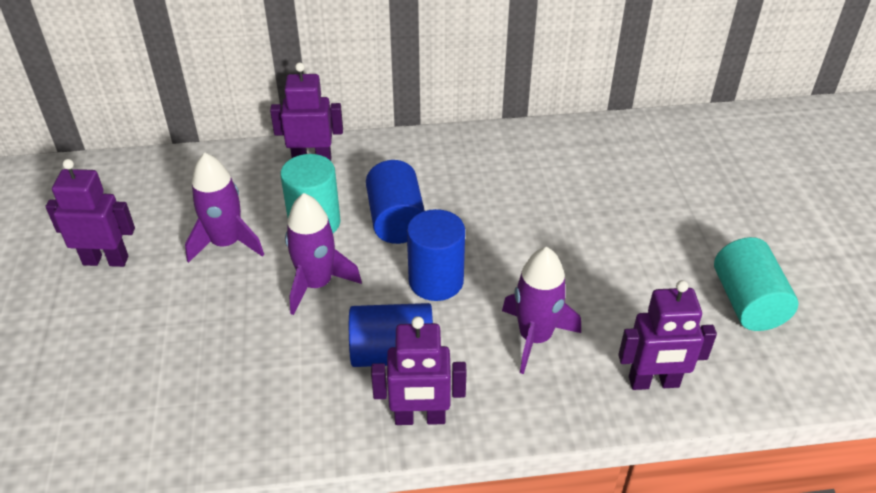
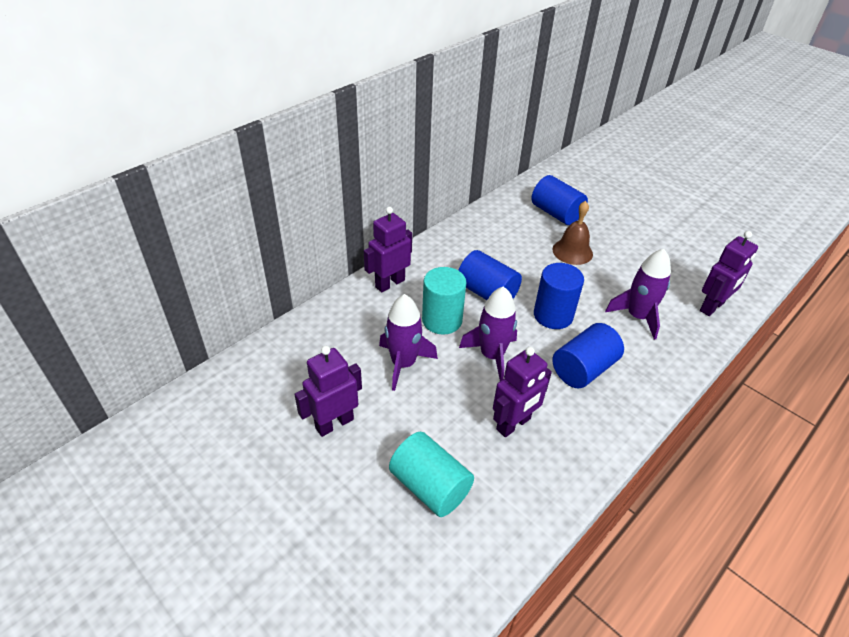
camera: 40 degrees left, 0 degrees up
(420, 418) = (641, 394): purple robot -> purple robot (514, 424)
(556, 226) = (572, 251): none -> brown bell
(595, 174) = (556, 213): none -> blue cylinder
(747, 302) = (699, 245): turquoise cylinder -> turquoise cylinder (430, 486)

